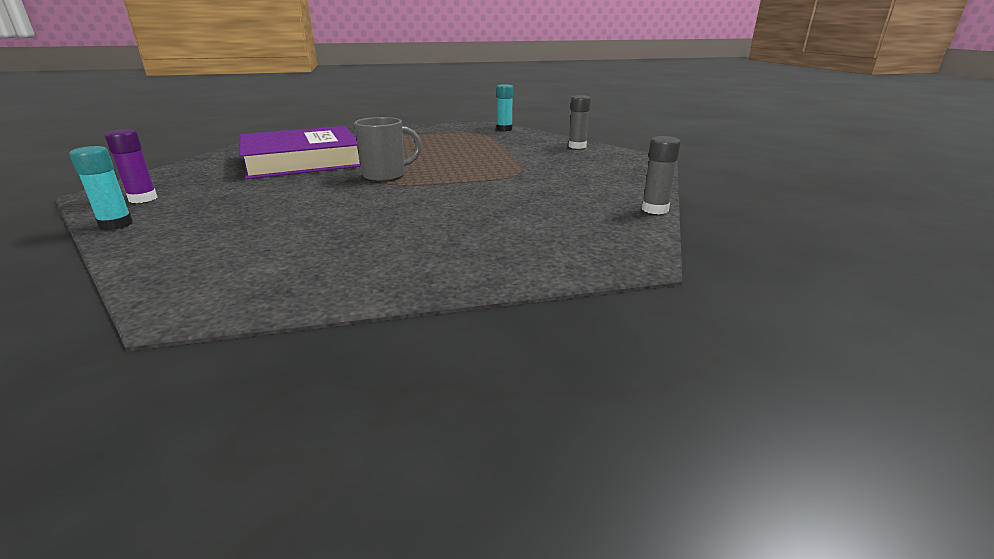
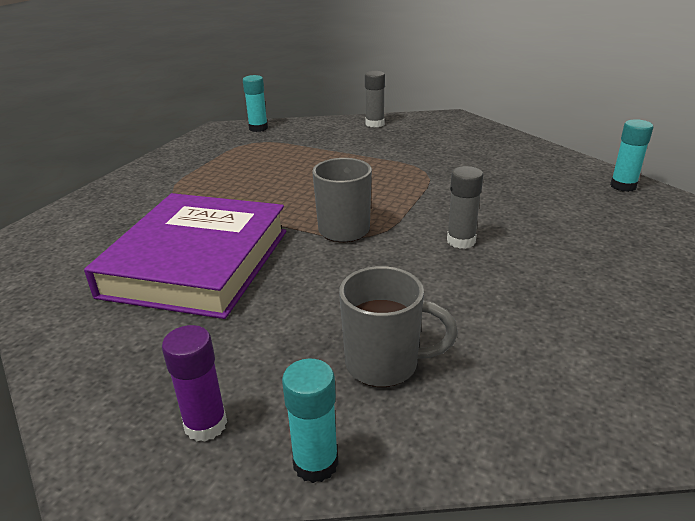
camera: 50 degrees left, 5 degrees up
(222, 218) = (385, 364): none -> grey mug
(627, 235) = (623, 186): none -> turquoise glue stick
(655, 209) = (577, 159): grey glue stick -> grey glue stick (461, 241)

